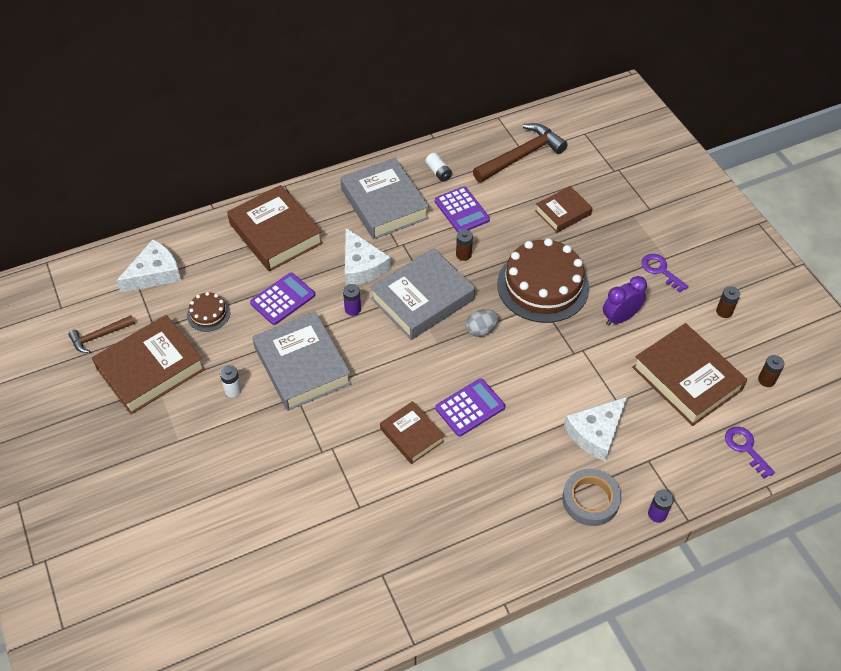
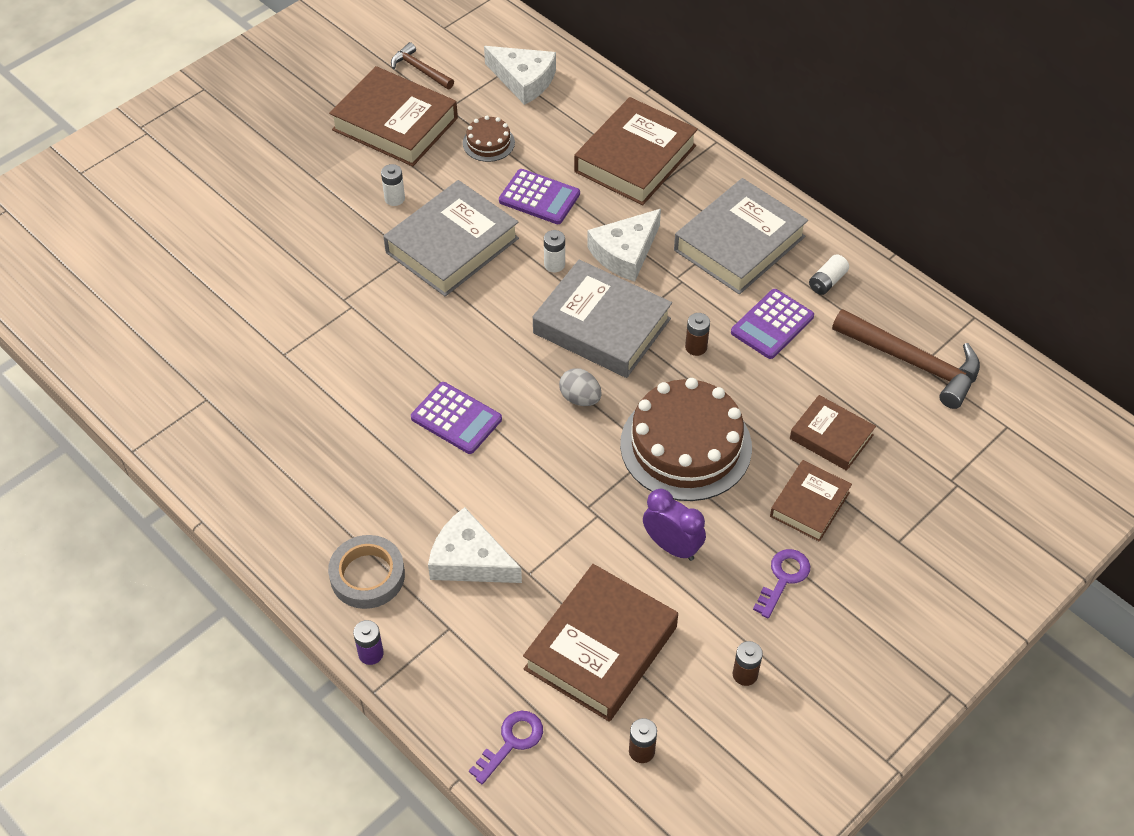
camera: 70 degrees right, 0 degrees up
(353, 309) = (554, 264): purple battery -> white battery
(412, 435) = (395, 373): brown book -> brown book (809, 504)

